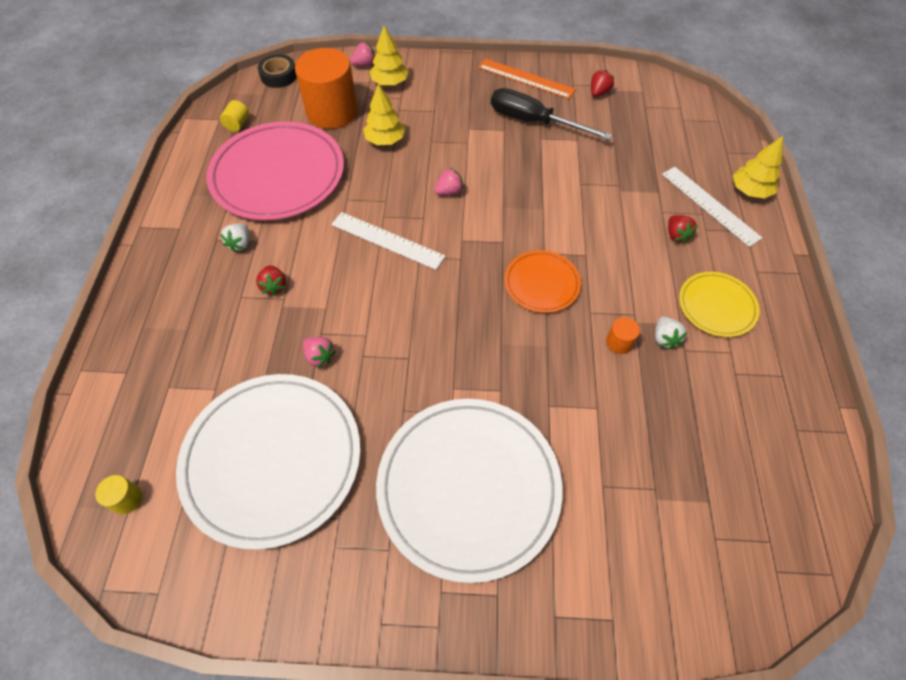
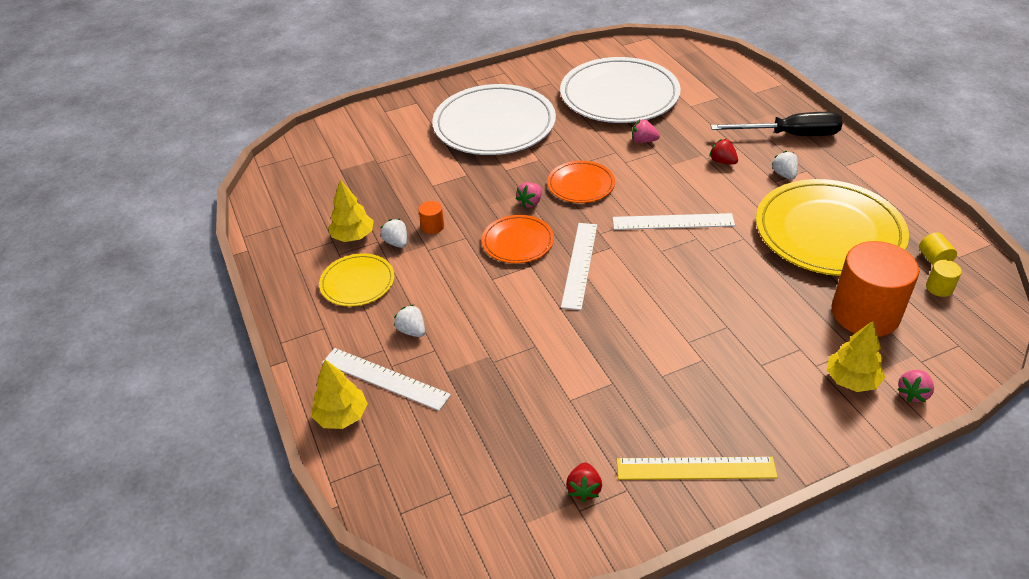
camera: 155 degrees right, 15 degrees down
(127, 499) = (678, 59): yellow cylinder -> yellow cylinder (939, 288)
(278, 175) = (828, 232): pink plate -> yellow plate
(279, 76) = (981, 331): black tape -> none
(385, 140) = (773, 306): yellow tree -> yellow tree (353, 236)
(435, 325) = (581, 184): none -> orange plate
(449, 192) = (659, 282): pink strawberry -> pink strawberry (530, 202)
(501, 235) = (579, 264): none -> white ruler
(526, 78) = (695, 468): orange ruler -> yellow ruler
(534, 121) = (636, 402): black screwdriver -> black screwdriver (789, 135)
(676, 235) = (412, 331): red strawberry -> white strawberry

